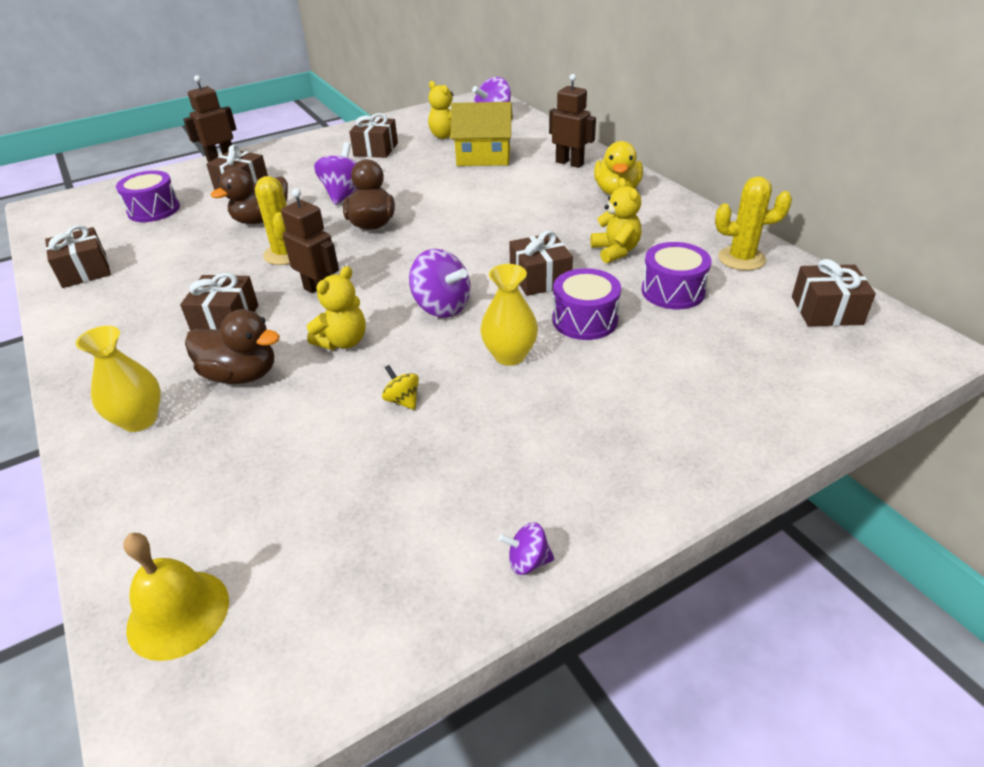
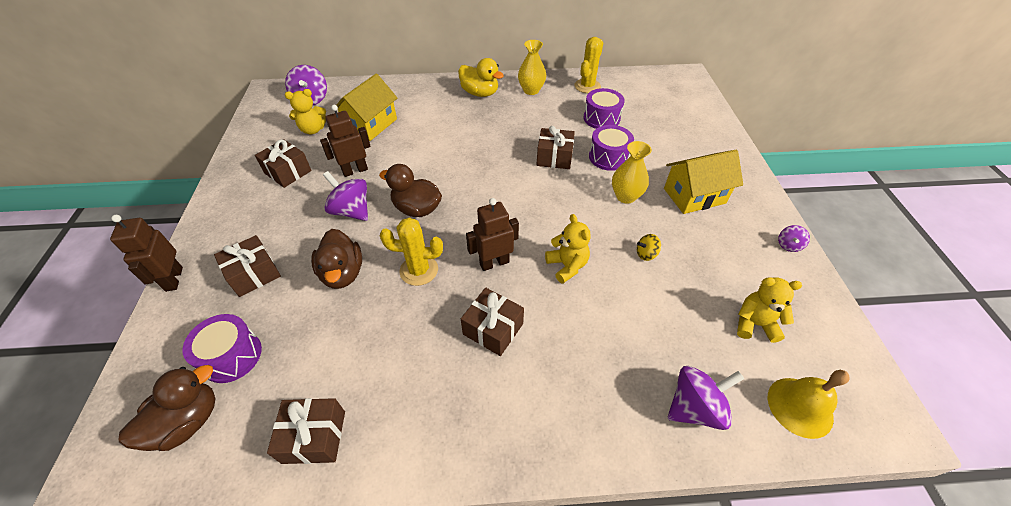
camera: 65 degrees left, 10 degrees up
(139, 420) = (600, 409): yellow vase -> yellow vase (531, 90)
(241, 375) = (575, 332): brown duck -> brown duck (187, 422)
(442, 307) = (557, 207): purple spinning top -> purple spinning top (694, 407)
(568, 422) = (694, 196): none -> yellow house
(569, 163) = (423, 95): brown robot -> brown robot (355, 170)
(615, 251) = (547, 120): yellow teddy bear -> yellow teddy bear (754, 324)
(826, 310) = (647, 85): brown gift -> none

